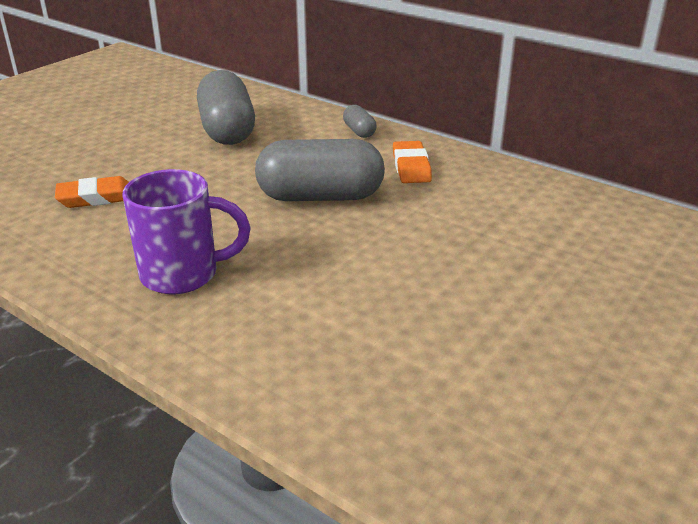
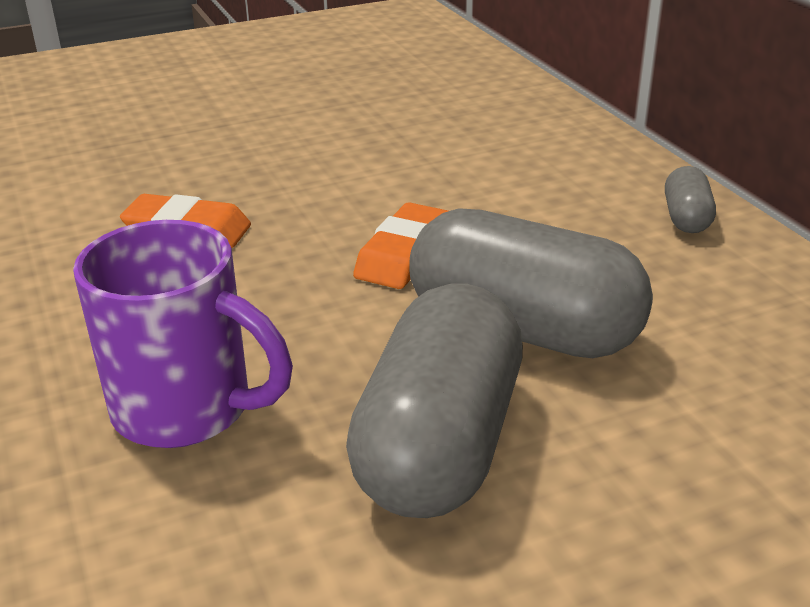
camera: 30 degrees right, 0 degrees up
(227, 130) = (464, 164): grey capsule -> grey capsule (439, 444)
(411, 167) = (738, 316): orange eraser -> orange eraser (404, 254)

